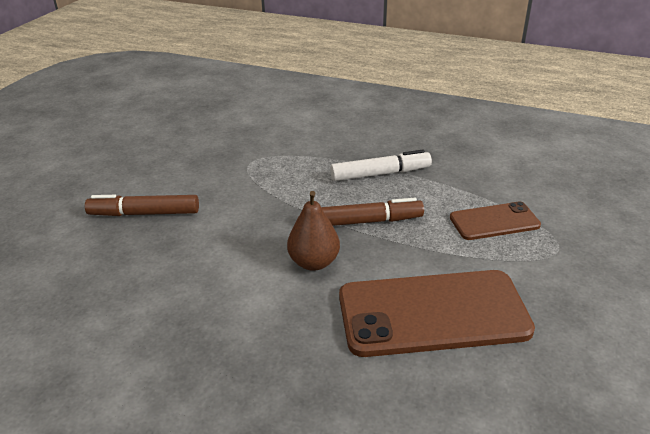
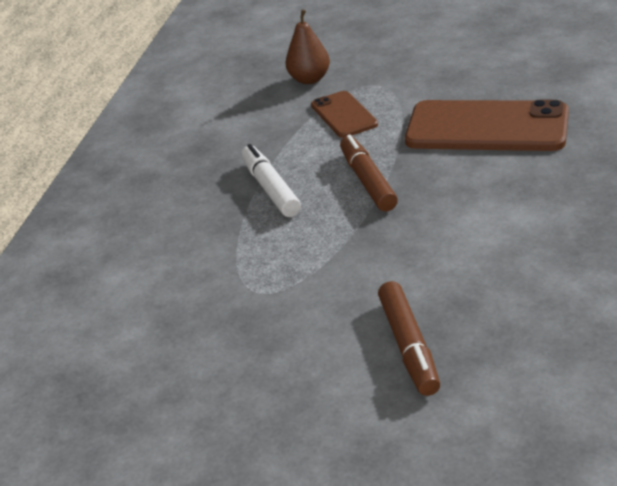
camera: 95 degrees left, 0 degrees up
(314, 262) = (448, 197): brown pear -> brown pear (310, 79)
(432, 313) = (487, 127): brown phone -> brown phone turned 60 degrees counterclockwise

